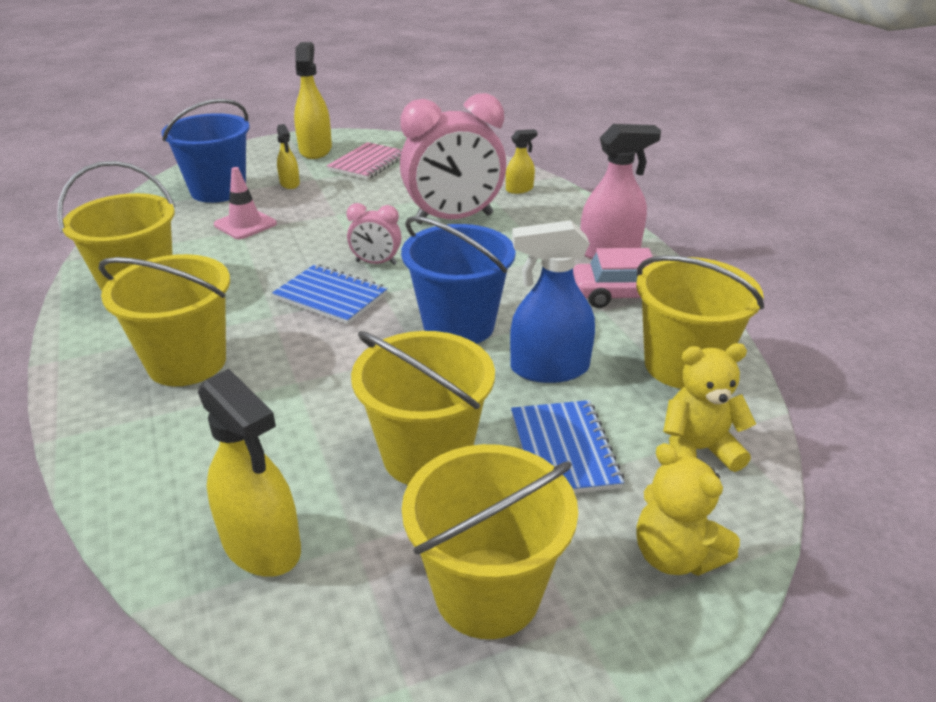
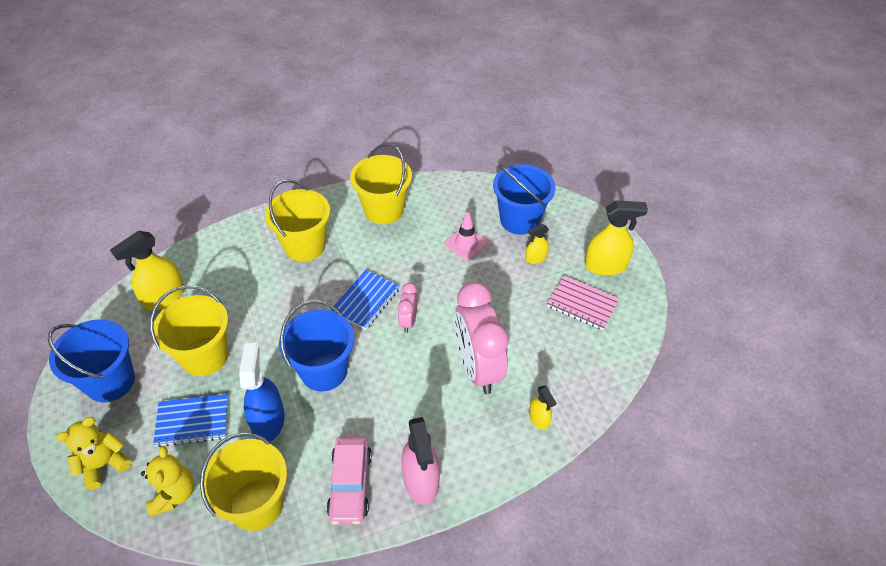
camera: 90 degrees right, 15 degrees up
(487, 592) = (110, 381): yellow bucket -> blue bucket

